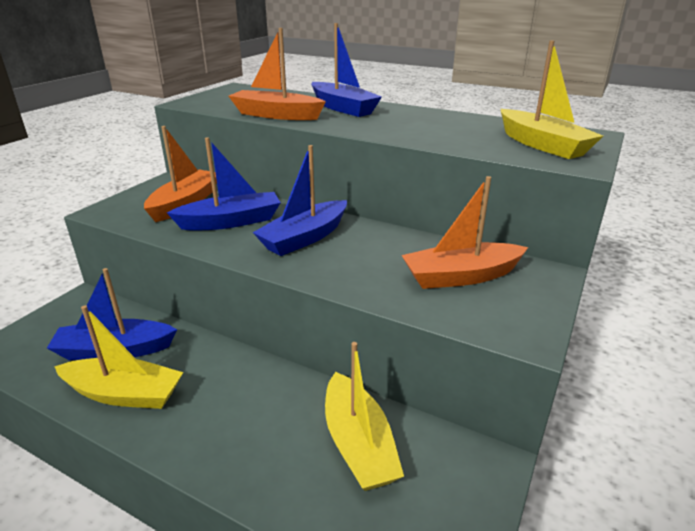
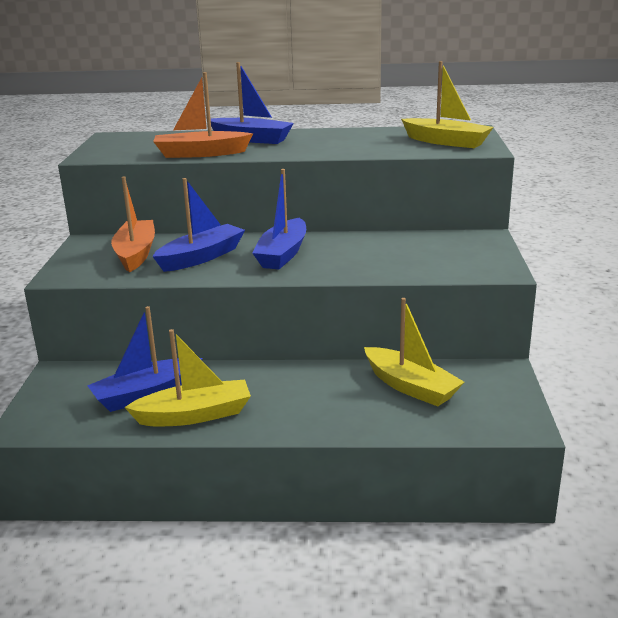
camera: 25 degrees left, 5 degrees down
(461, 276) = (429, 251): orange boat -> none

